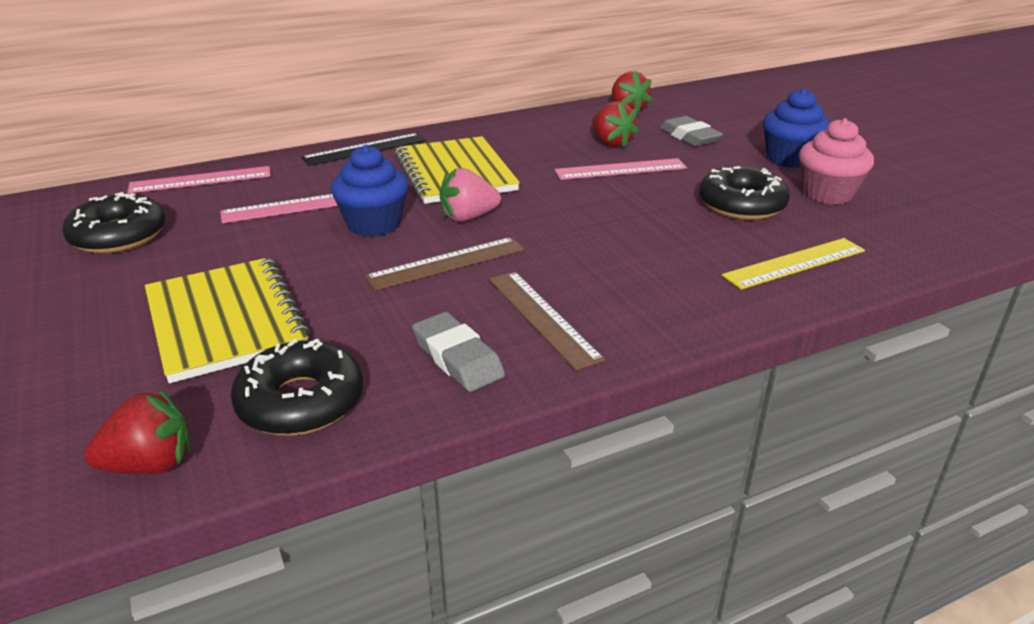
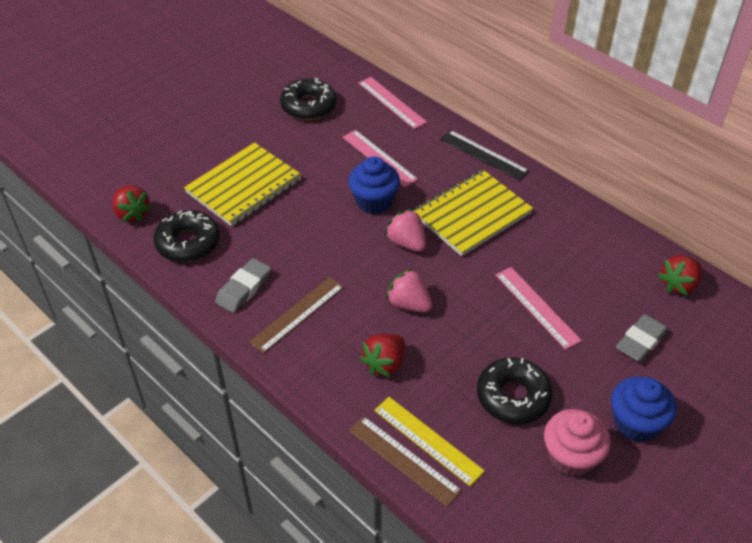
camera: 70 degrees right, 15 degrees up
(446, 263) = (341, 252): brown ruler -> brown ruler (403, 460)
(573, 235) = (409, 304): none -> pink strawberry
(611, 143) = (589, 290): red strawberry -> red strawberry (385, 364)

